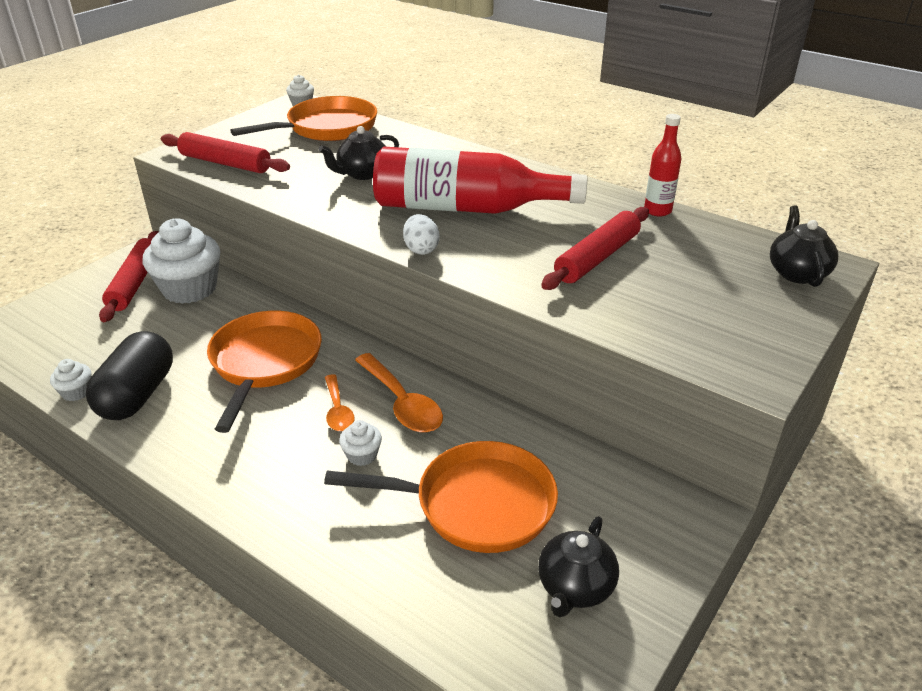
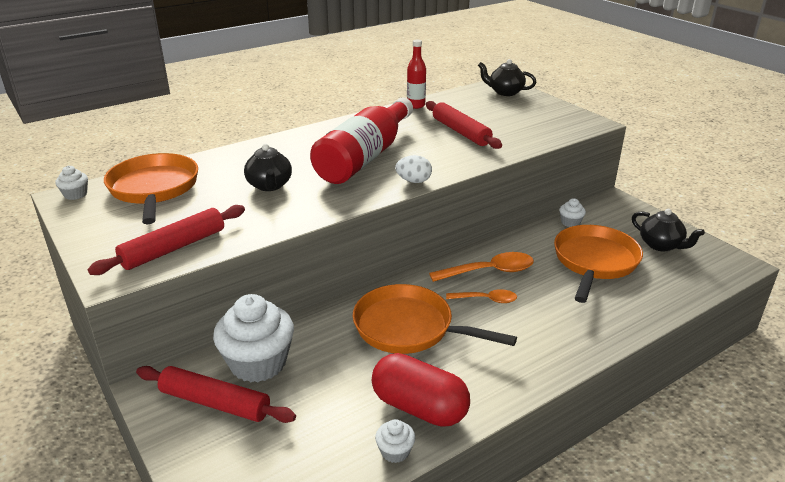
camera: 70 degrees left, 5 degrees down
(137, 395) = (419, 407): black capsule -> red capsule
(362, 455) = (538, 296): white cupcake -> white cupcake (570, 222)

